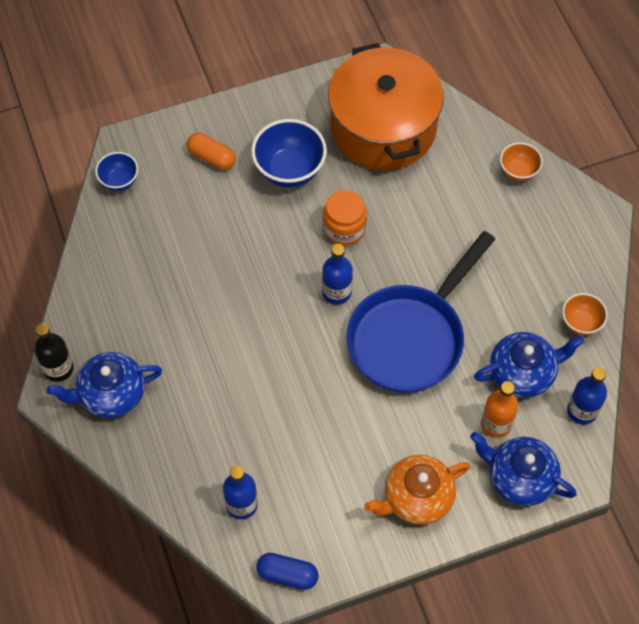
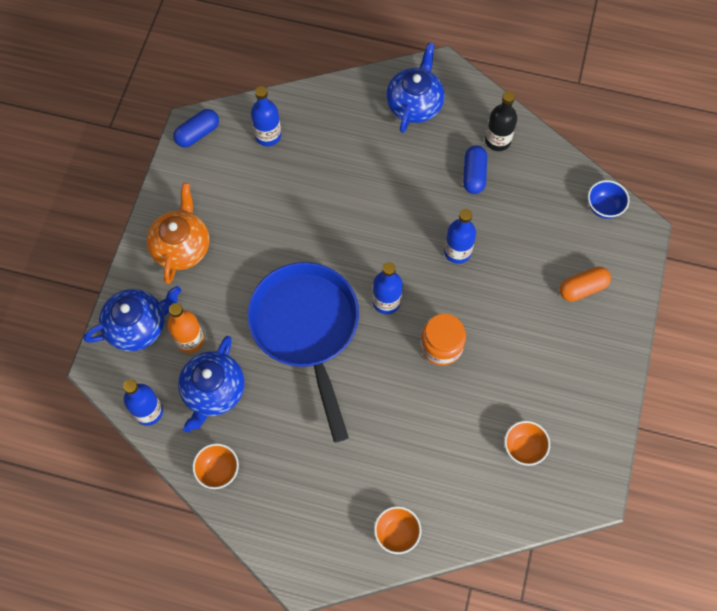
camera: 125 degrees right, 5 degrees up
(58, 368) = (460, 83): black bottle -> black bottle (497, 140)
(157, 298) = (474, 175): none -> blue capsule
(246, 266) = (457, 252): none -> blue bottle
(289, 170) = (529, 340): blue bowl -> none
(383, 127) = (523, 448): orange pot -> orange bowl

